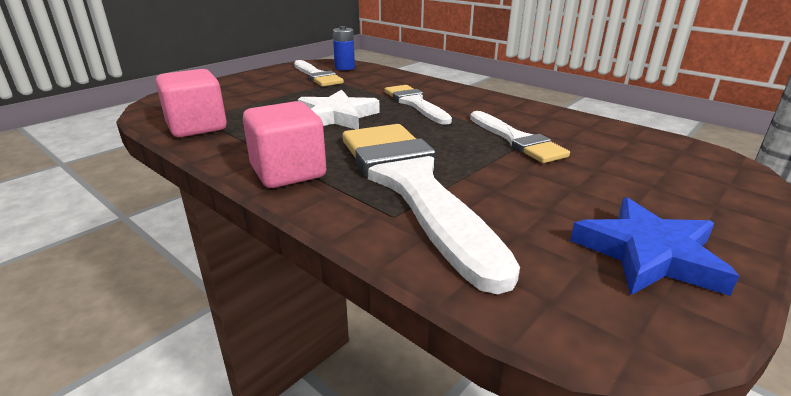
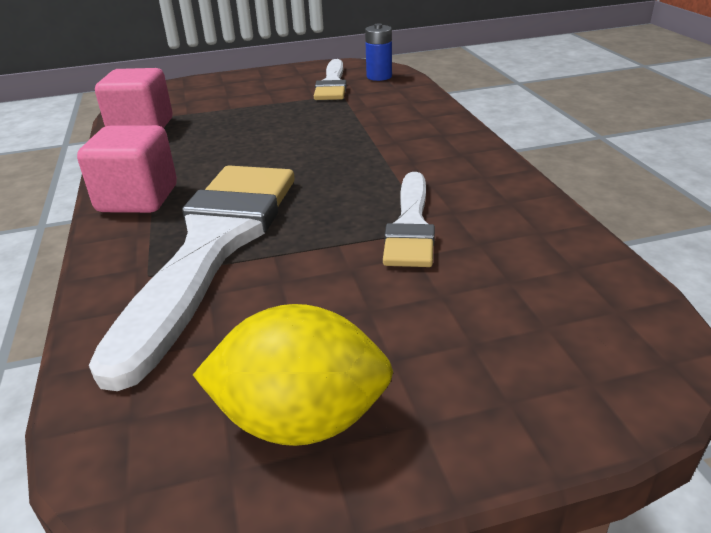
camera: 35 degrees right, 5 degrees up
(337, 116) = (272, 143): white star -> none
(415, 103) = (377, 144): white brush -> none
(649, 254) = (301, 420): blue star -> yellow lemon

